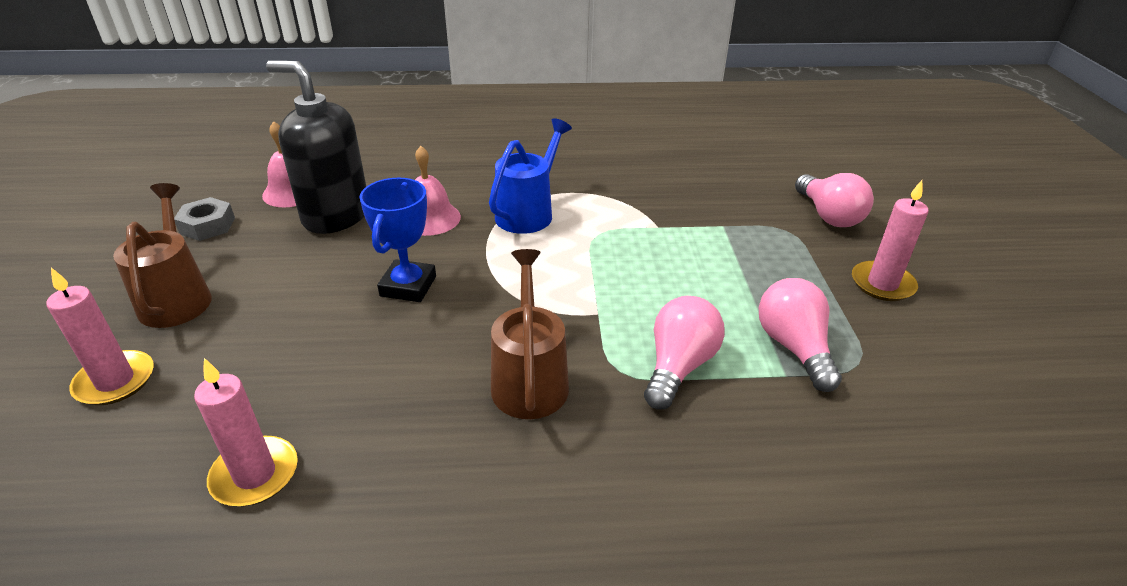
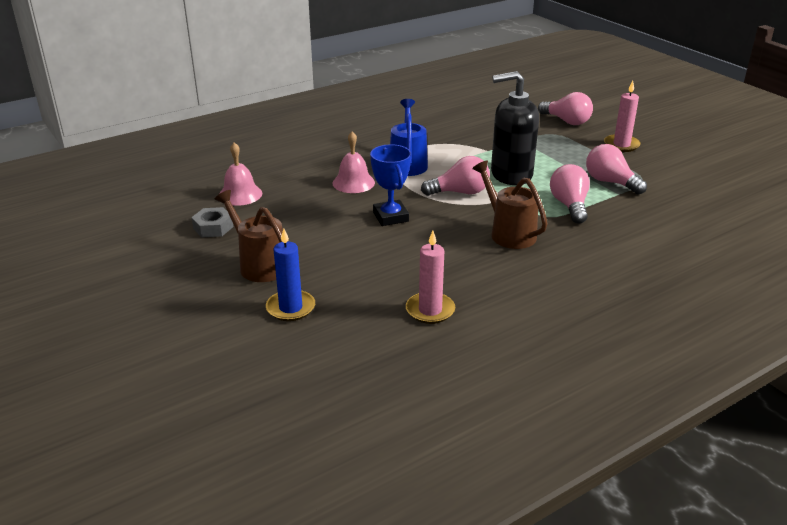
camera: 30 degrees left, 5 degrees down
(115, 381) = (290, 308): pink candle -> blue candle
(336, 216) = (291, 198): black soap dispenser -> black soap dispenser (511, 175)
(542, 281) = (460, 192): none -> pink light bulb

